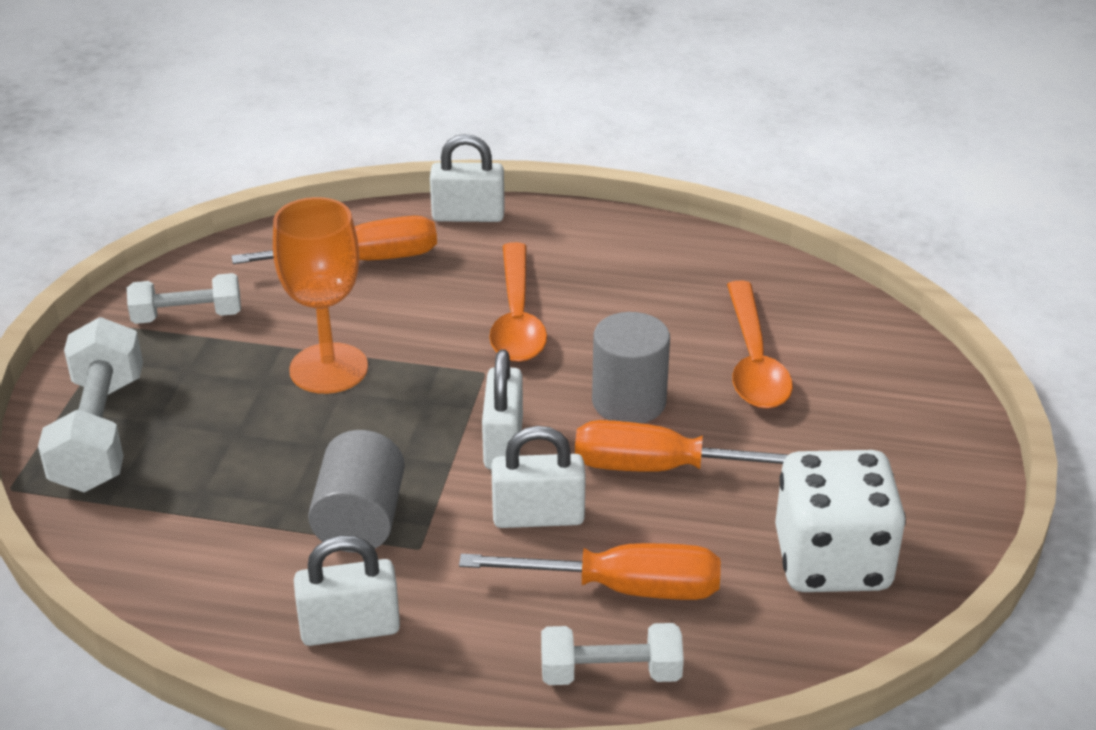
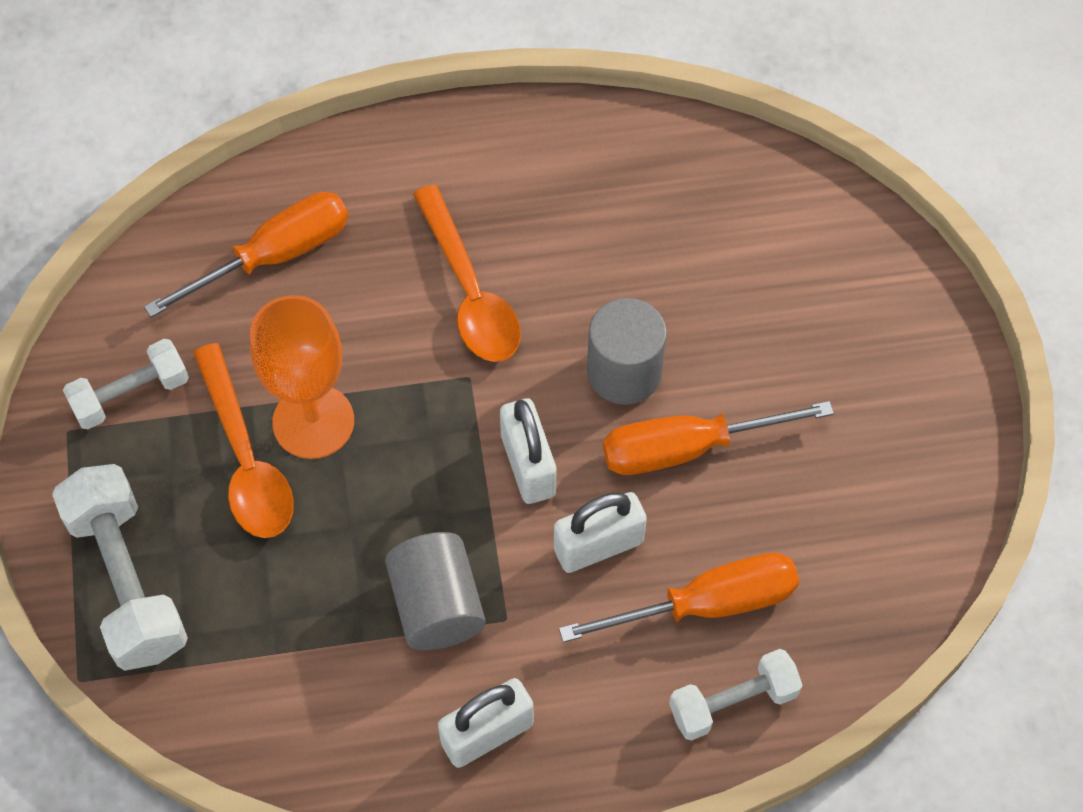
camera: 20 degrees left, 25 degrees up
(468, 216) = (354, 154): white padlock -> none
(753, 361) = (721, 279): orange spoon -> orange spoon (245, 459)
(832, 560) = (875, 510): white dice -> none

